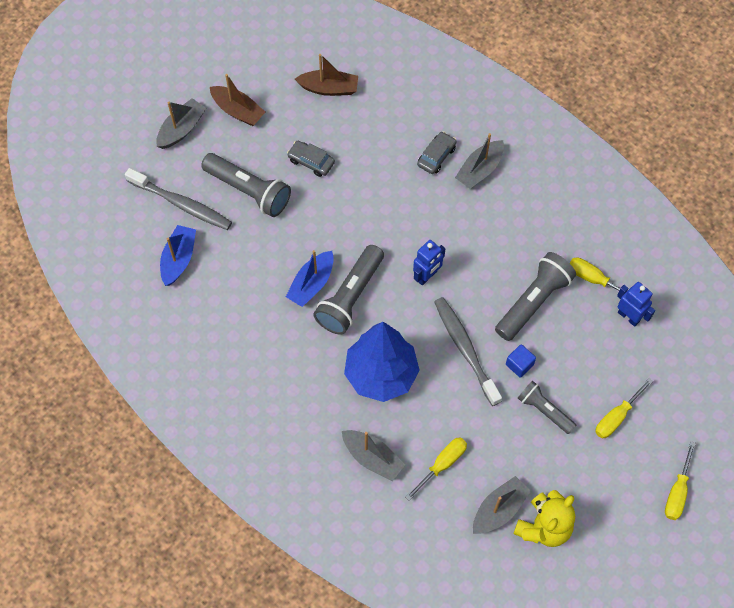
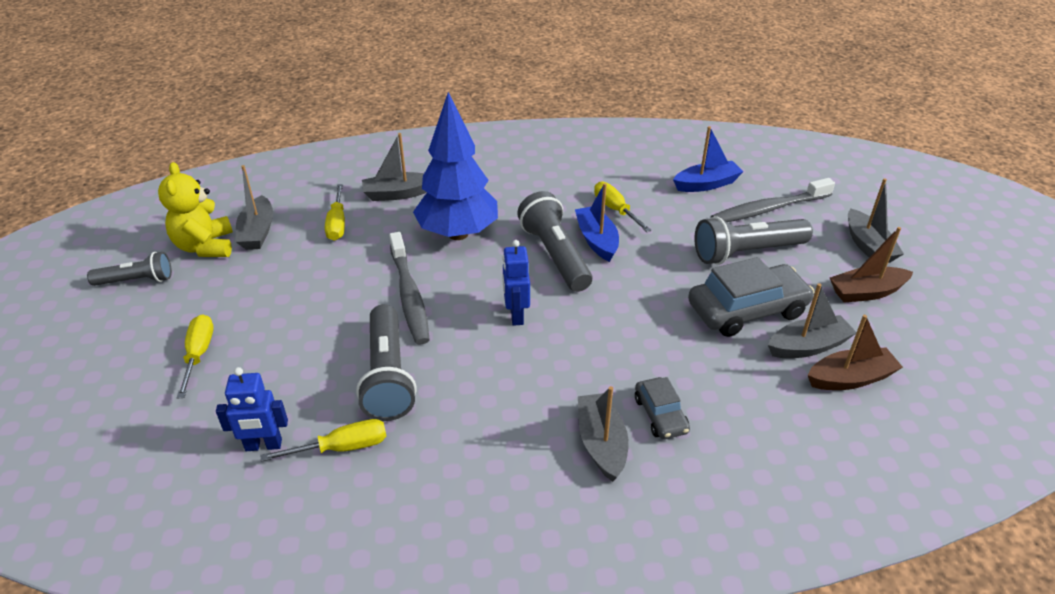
camera: 130 degrees right, 25 degrees down
(179, 259) = (706, 184): blue boat -> blue boat turned 75 degrees counterclockwise
(311, 161) = (747, 310): grey car -> grey car, size x1.87
(318, 118) = (808, 346): none -> grey boat
(329, 88) = (850, 378): brown boat -> brown boat turned 150 degrees counterclockwise
(465, 349) = (409, 295): grey toothbrush -> grey toothbrush turned 60 degrees clockwise
(519, 364) = (344, 321): blue cube -> none
(544, 410) = (282, 309): grey flashlight -> grey flashlight (137, 281)
(677, 492) = (80, 346): yellow screwdriver -> yellow screwdriver (615, 210)

